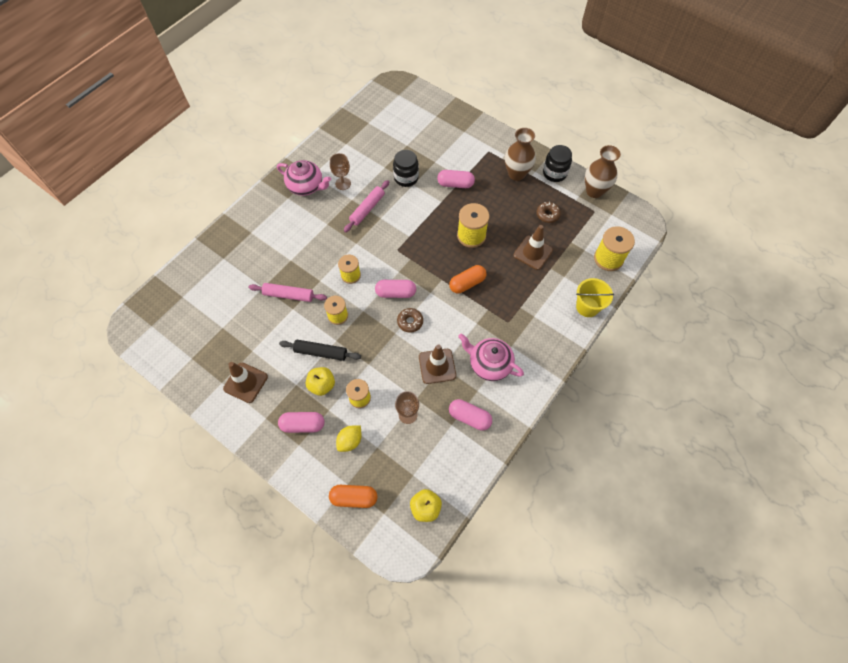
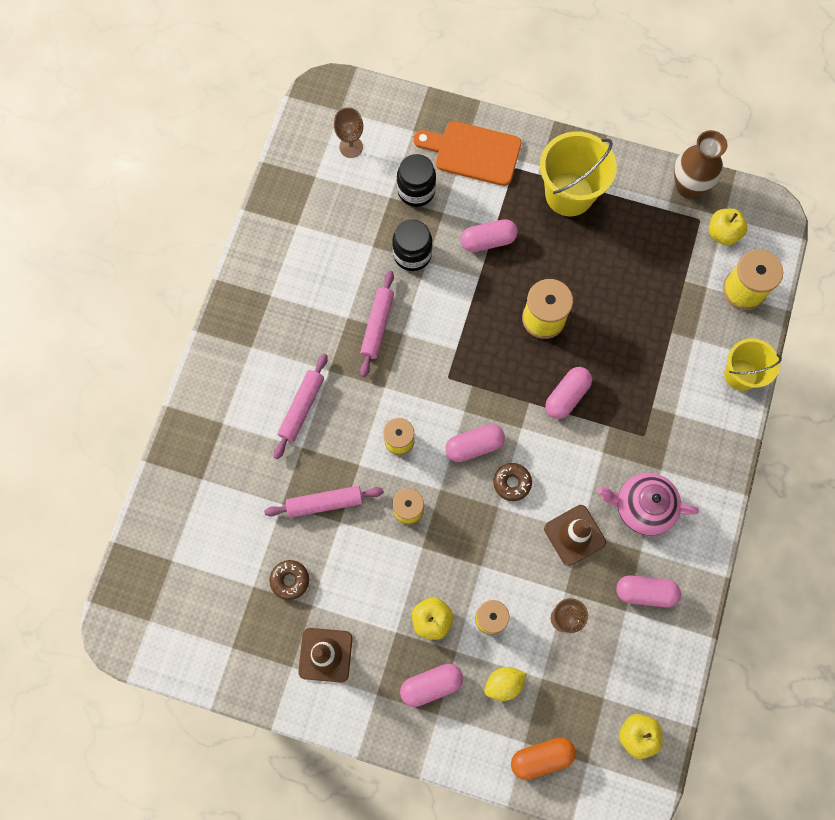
camera: 20 degrees left, 10 degrees up
(301, 239) = (302, 408): none -> pink rolling pin
(306, 186) = (270, 318): pink teapot -> none
(321, 352) = (409, 573): black rolling pin -> none
(343, 183) = (323, 295): brown goblet -> brown goblet (351, 147)
(350, 441) = (503, 683): yellow lemon -> yellow lemon turned 45 degrees clockwise
(467, 136) = (473, 152): none -> orange cutting board
(467, 283) = (566, 396): orange capsule -> pink capsule
(516, 174) = (569, 194): brown vase -> yellow bucket
(533, 253) = (638, 316): brown traffic cone -> none
(547, 214) = (637, 247): brown donut -> brown donut (290, 580)
(554, 173) = (622, 175): black jar -> black jar (416, 191)
(606, 223) = (722, 233): none -> yellow apple

